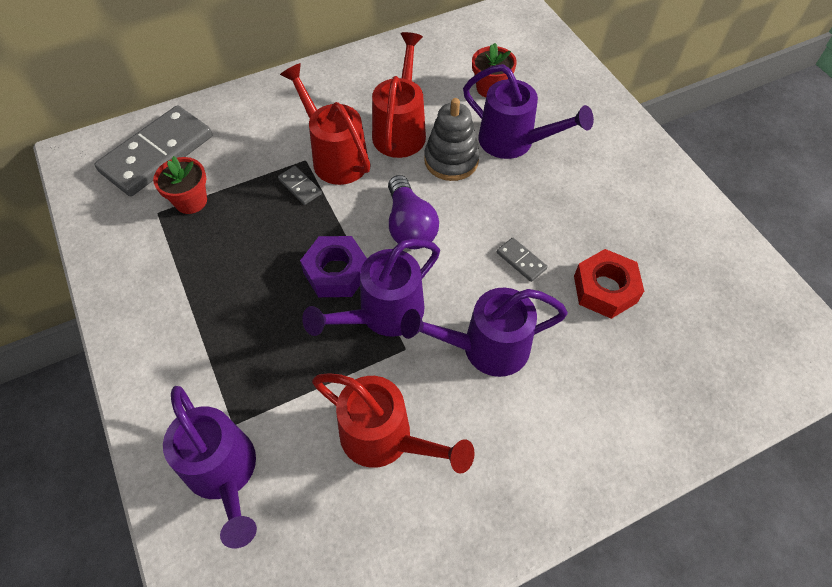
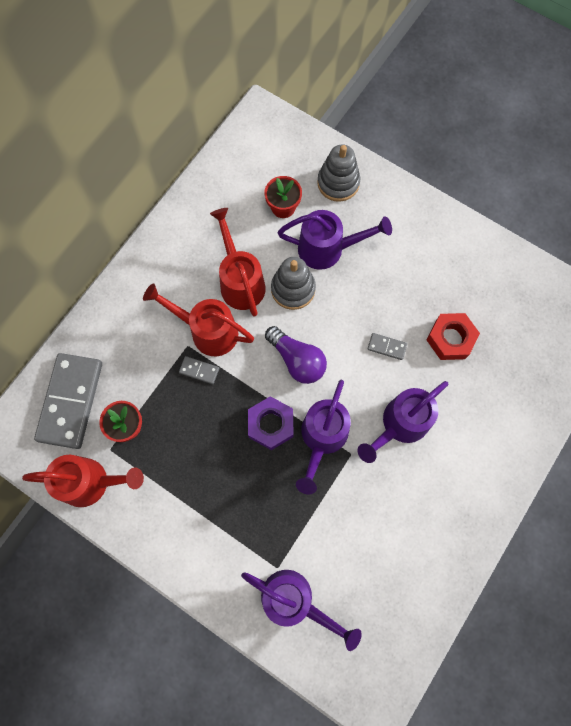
camera: 30 degrees left, 15 degrees up
(385, 439) = (376, 521): red watering can -> red watering can (91, 482)
(564, 92) = (338, 183): none -> grey stacking toy

